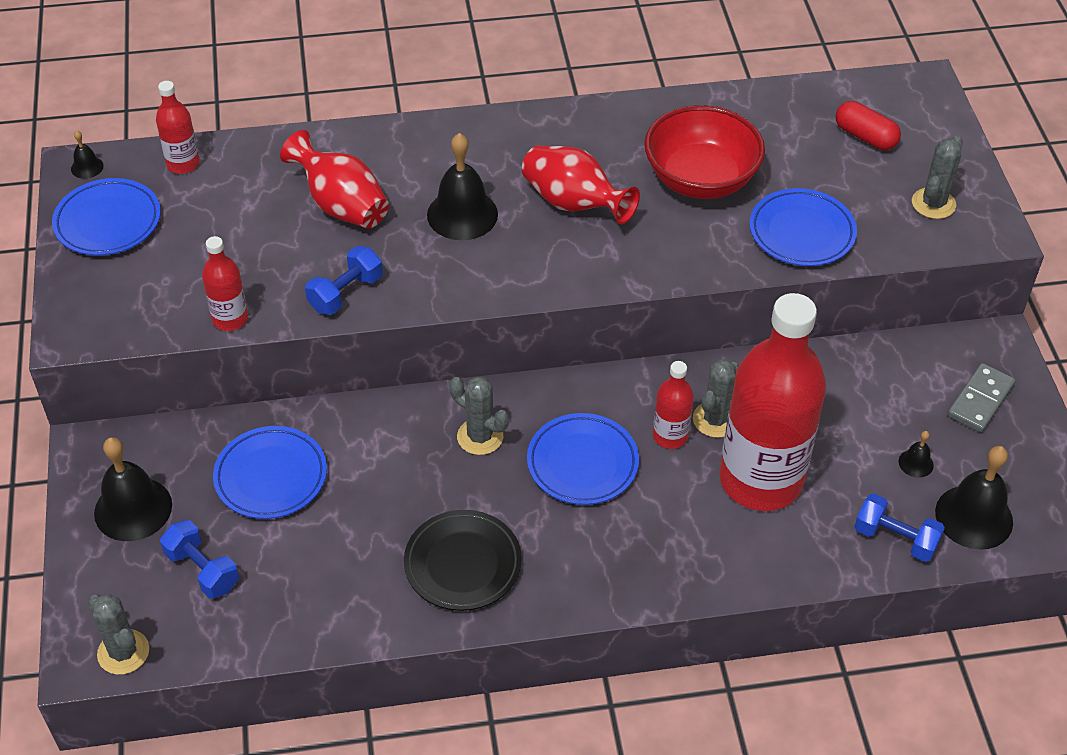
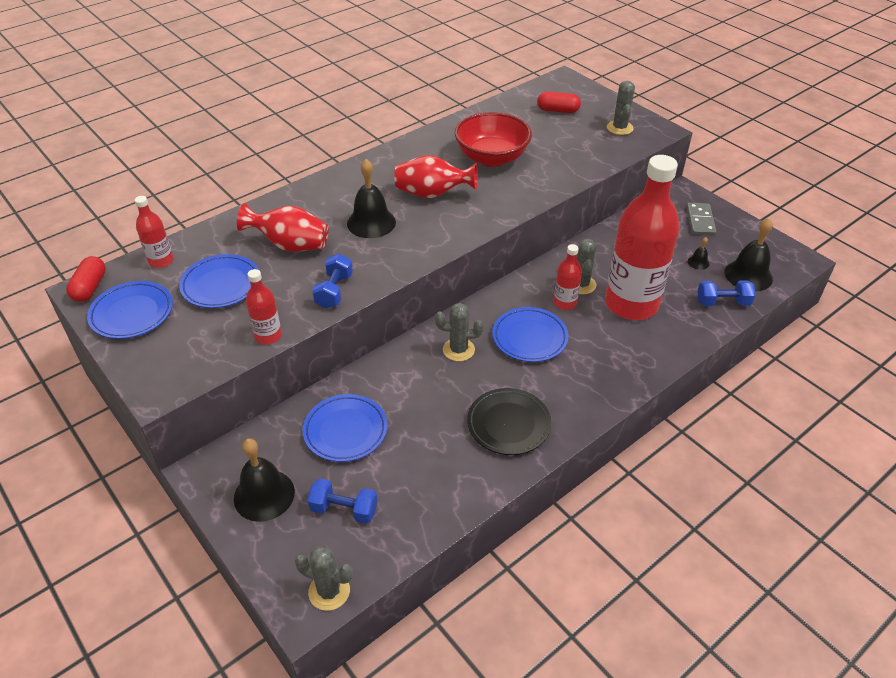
camera: 30 degrees left, 5 degrees down
(87, 167) = (90, 287): black bell -> red capsule
(801, 232) = (568, 163): blue plate -> blue plate (221, 285)

